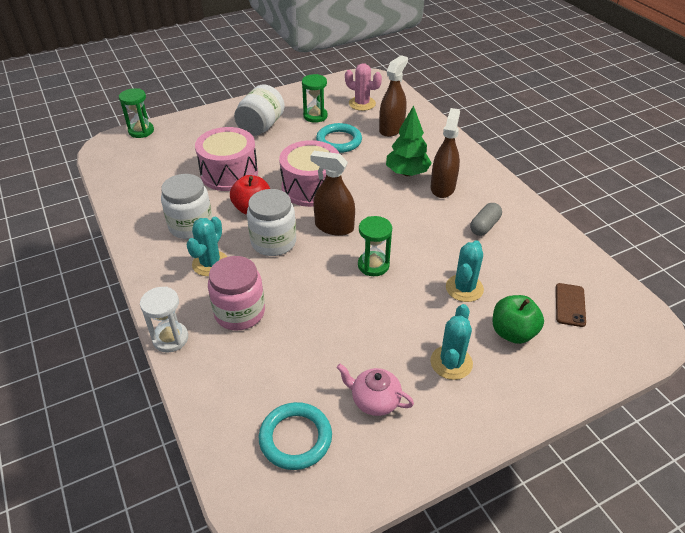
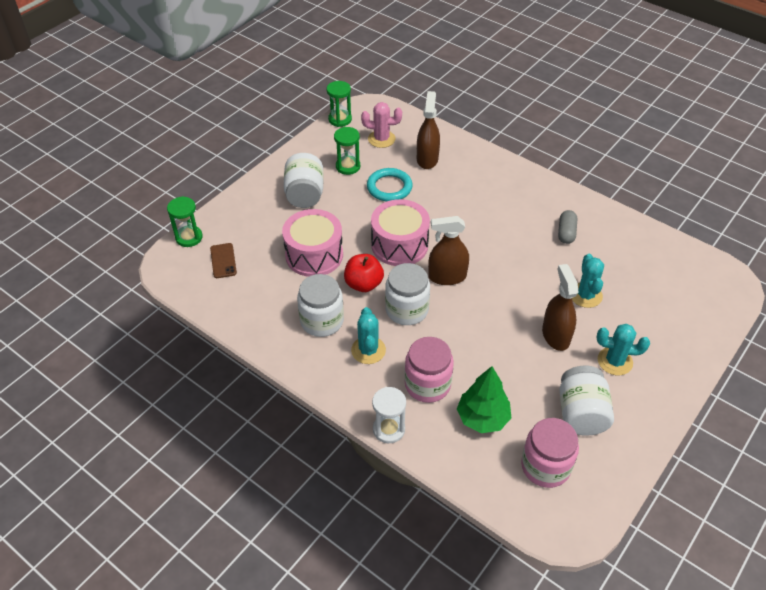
camera: 25 degrees left, 5 degrees up
(295, 438) = (545, 466): turquoise ring -> pink jar
(373, 265) = (503, 301): green hourglass -> green hourglass (340, 119)
(374, 400) = (581, 413): pink teapot -> white jar
(407, 173) = (471, 202): green tree -> green tree (482, 418)
(442, 187) = (510, 206): brown spray bottle -> brown spray bottle (555, 335)
(451, 362) = (615, 361): turquoise cactus -> turquoise cactus turned 75 degrees counterclockwise
(513, 332) = (642, 319): green apple -> none
(570, 305) = (668, 280): brown phone -> brown phone (223, 261)

